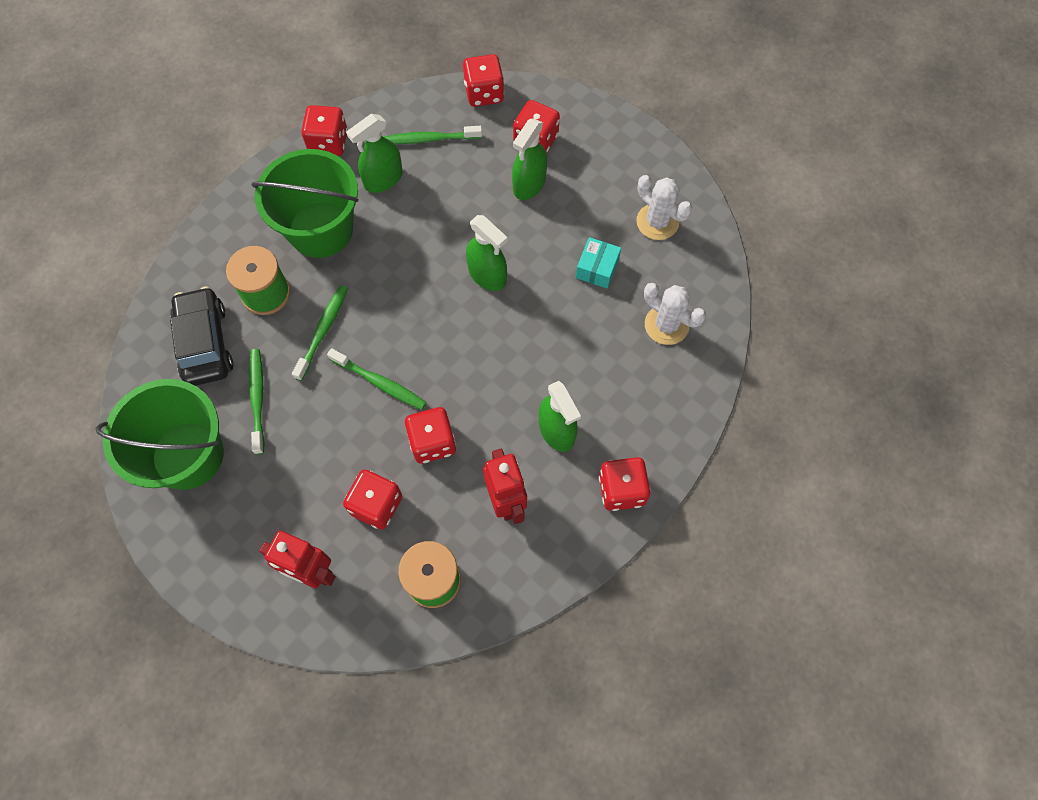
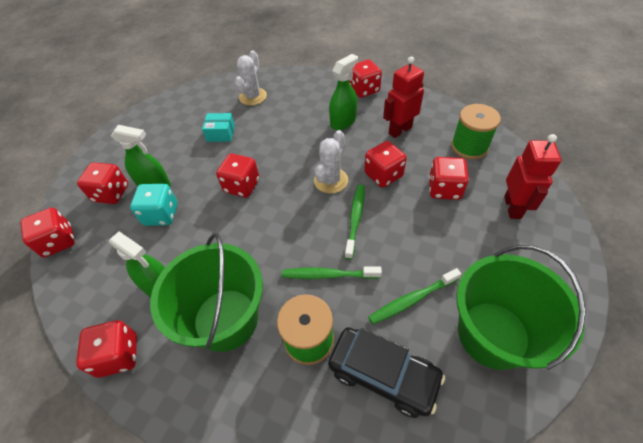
camera: 105 degrees left, 15 degrees down
(205, 343) = (383, 374): black car -> black car turned 120 degrees counterclockwise
(430, 139) = (111, 266): green toothbrush -> none
(479, 187) = (161, 214): none -> turquoise dice
(487, 275) = (242, 186): green spray bottle -> red dice
(657, 222) = (178, 116): white cactus -> white cactus (331, 180)

